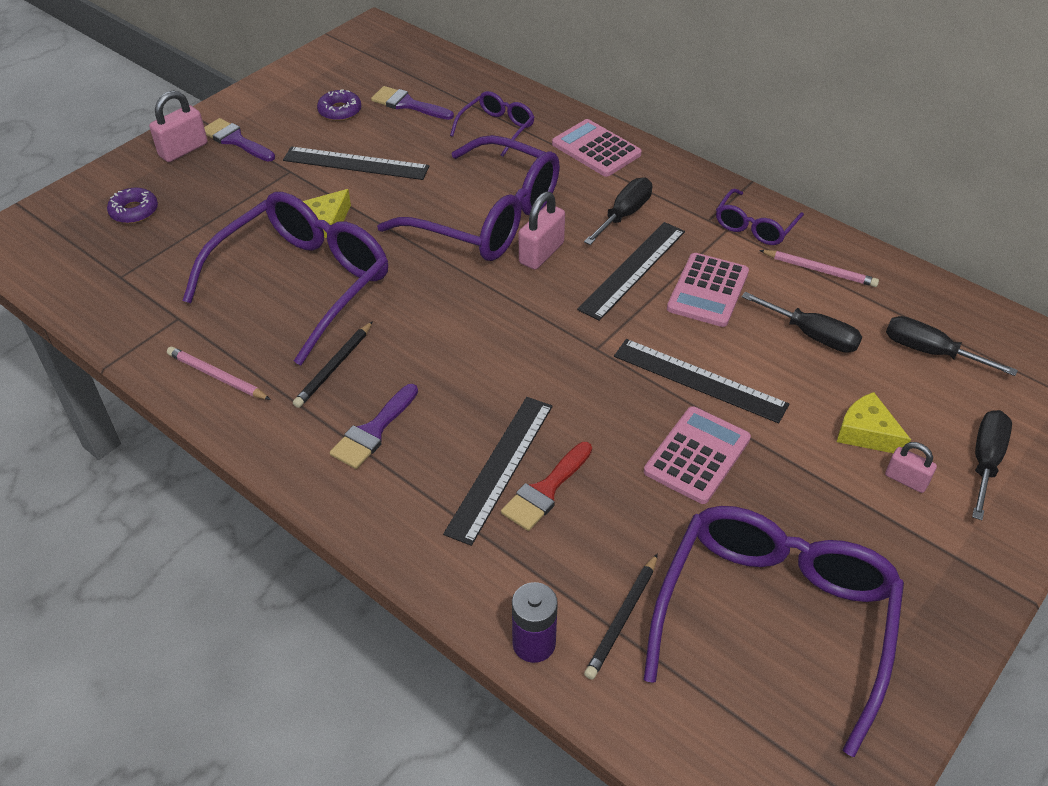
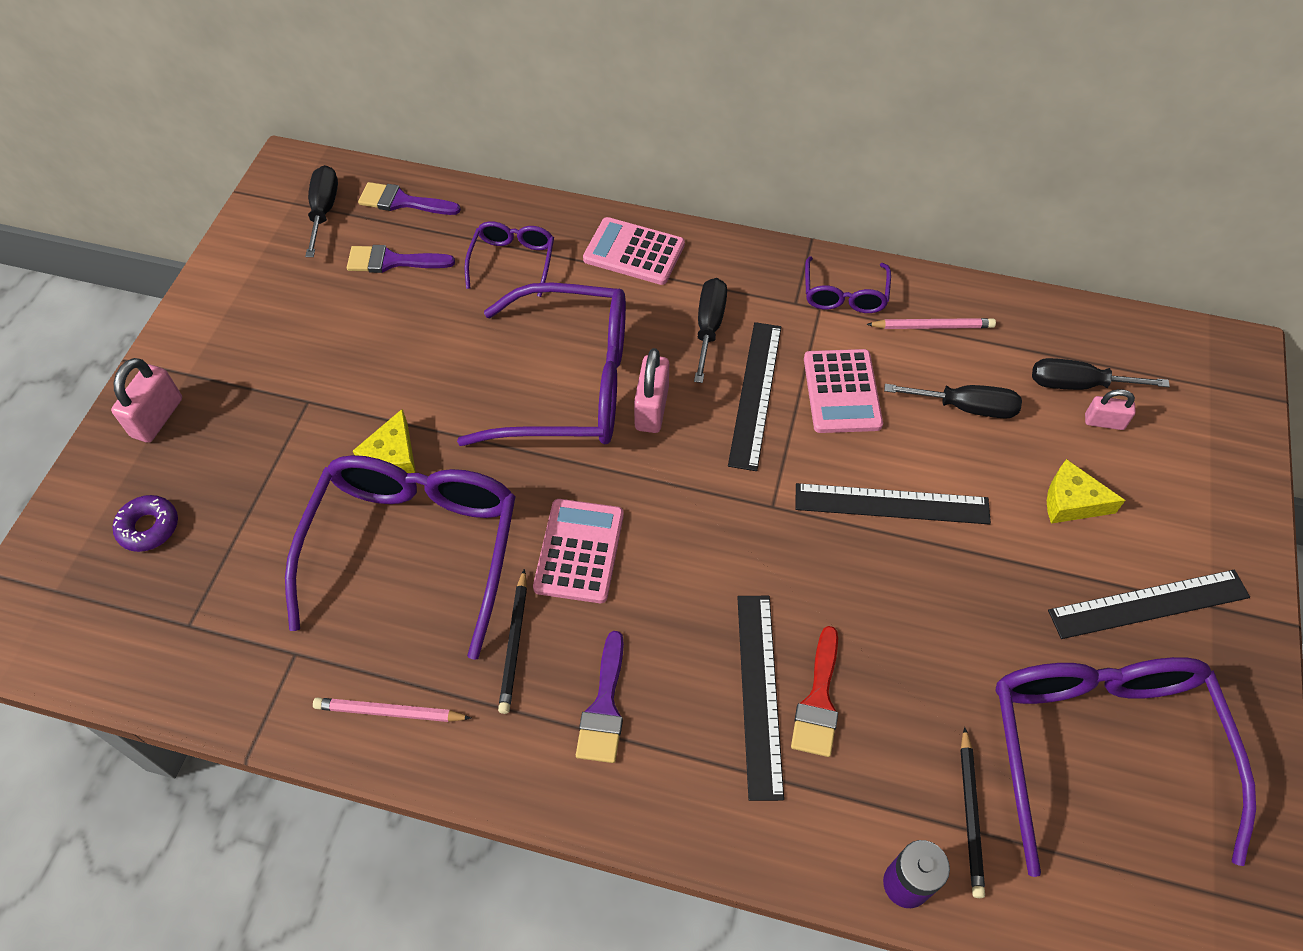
camera: 25 degrees left, 10 degrees up
(235, 140) = (215, 381): purple brush -> purple brush (402, 202)
(340, 111) = (318, 297): purple donut -> none
(356, 163) = (380, 363): black ruler -> black ruler (1148, 604)
(697, 455) = (937, 594): pink calculator -> pink calculator (579, 551)
(906, 480) = (1131, 540): pink padlock -> pink padlock (1104, 422)
(985, 461) = (1185, 490): black screwdriver -> black screwdriver (324, 211)

